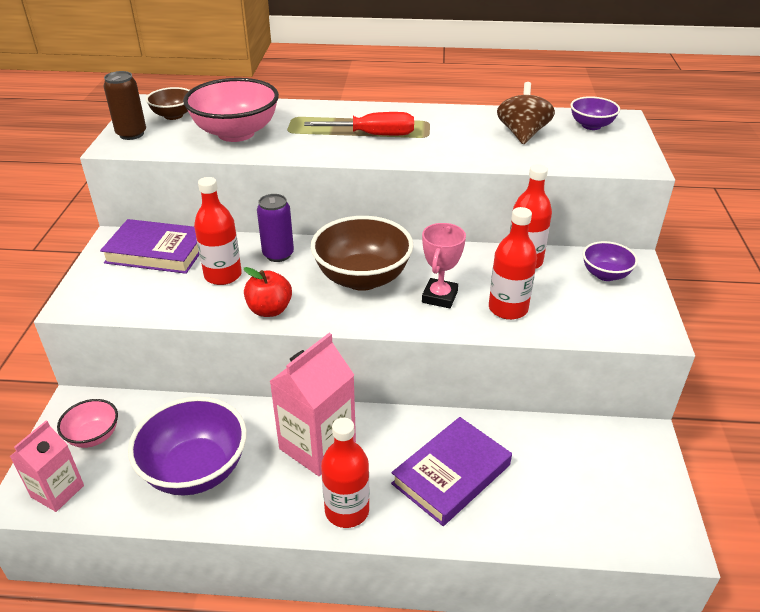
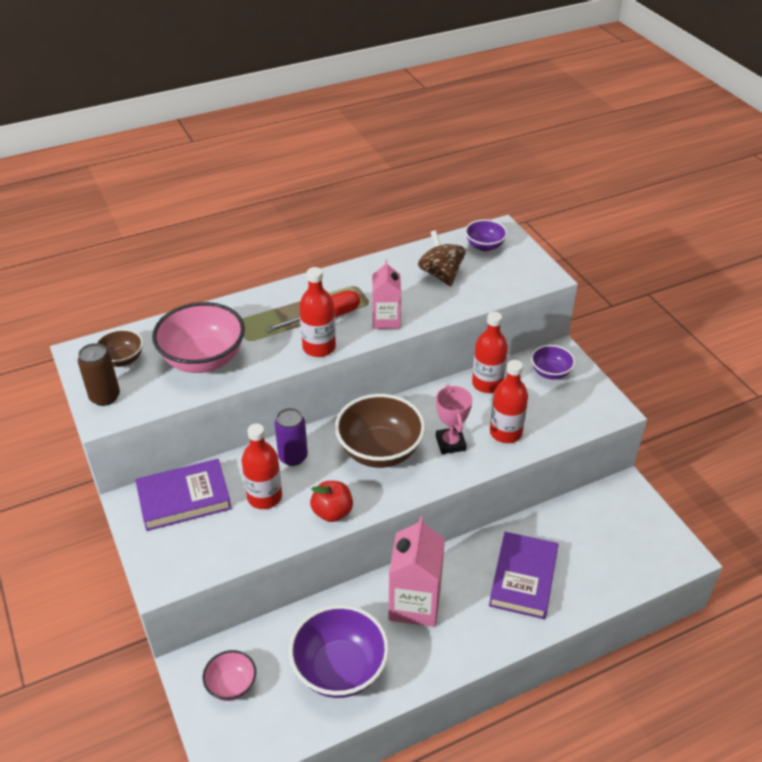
camera: 30 degrees left, 5 degrees up
(57, 491) = (245, 743): pink carton -> pink carton (386, 320)
(347, 510) = (474, 641): red bottle -> red bottle (319, 347)

